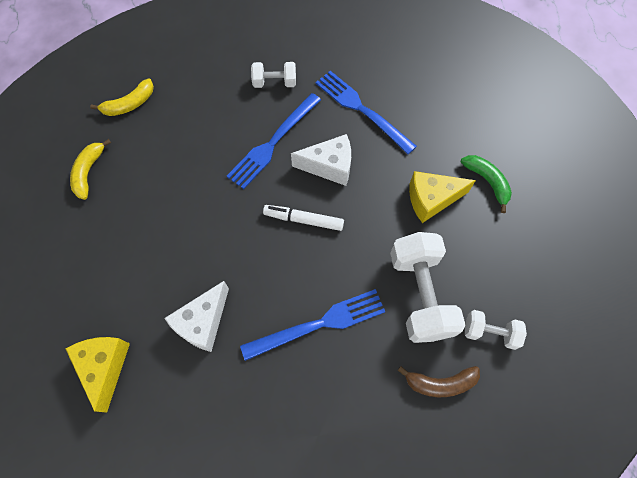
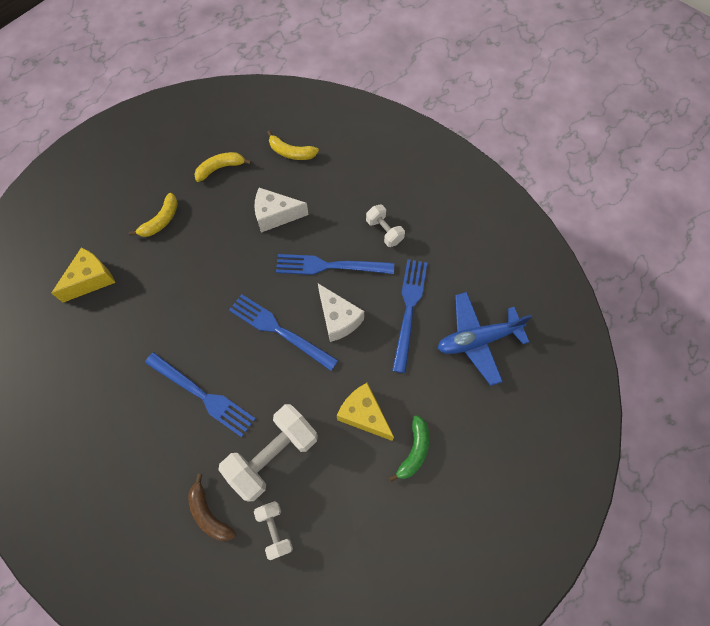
camera: 55 degrees right, 0 degrees up
(97, 259) = (161, 220): none -> yellow banana
(203, 323) = (156, 317): white cheese -> white cheese (275, 215)
(303, 220) = (279, 330): white marker -> blue fork
(424, 80) = (477, 340): none -> blue plane

